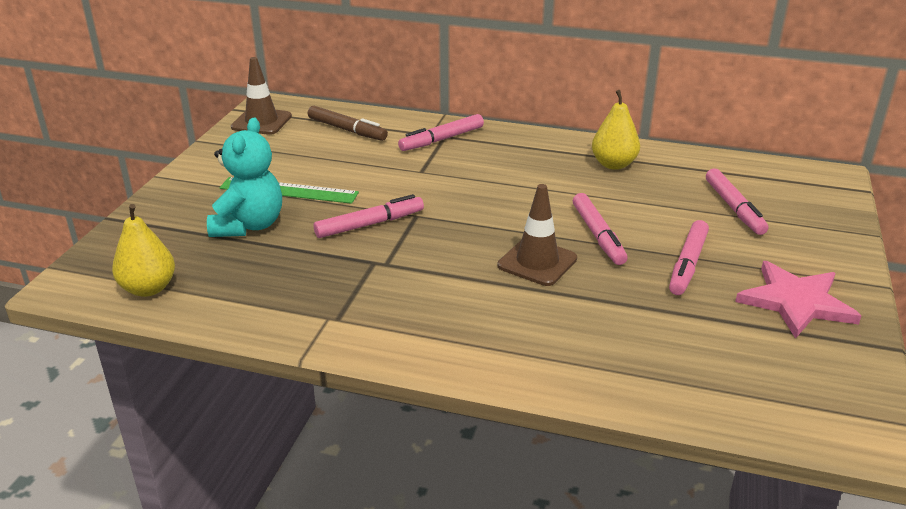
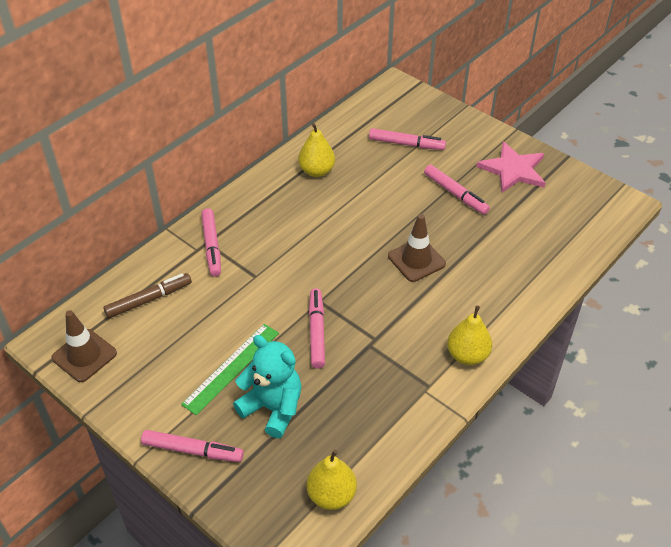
camera: 65 degrees left, 15 degrees up
(406, 338) = (467, 355): none -> yellow pear
(598, 235) = (402, 218): pink marker -> pink marker (192, 450)

